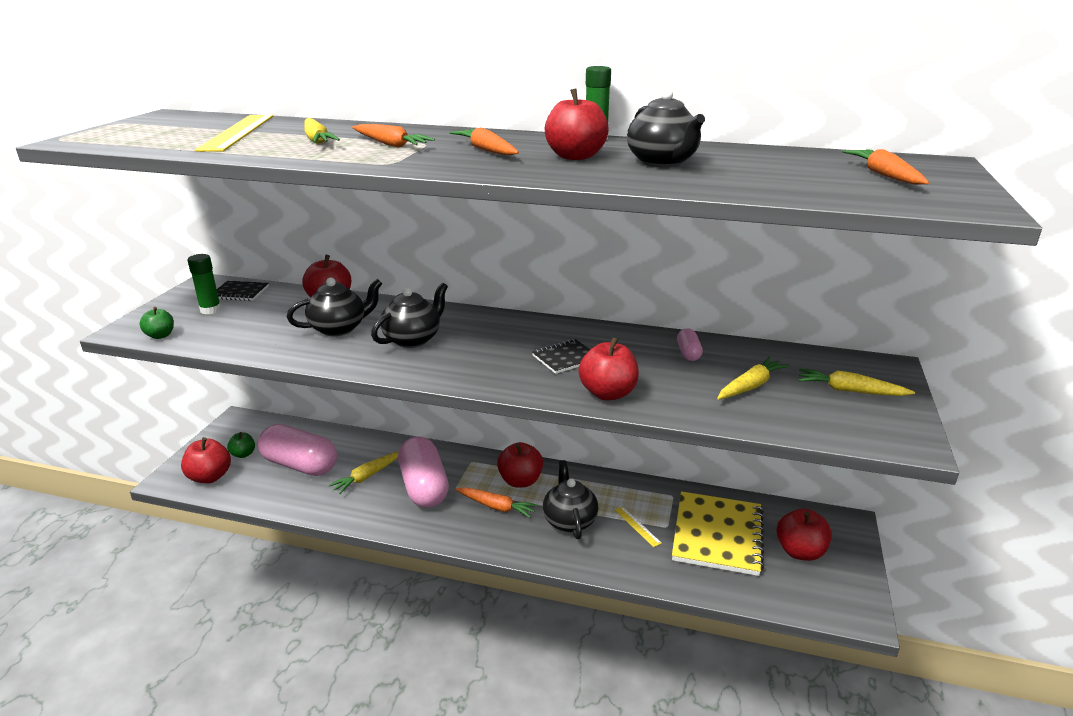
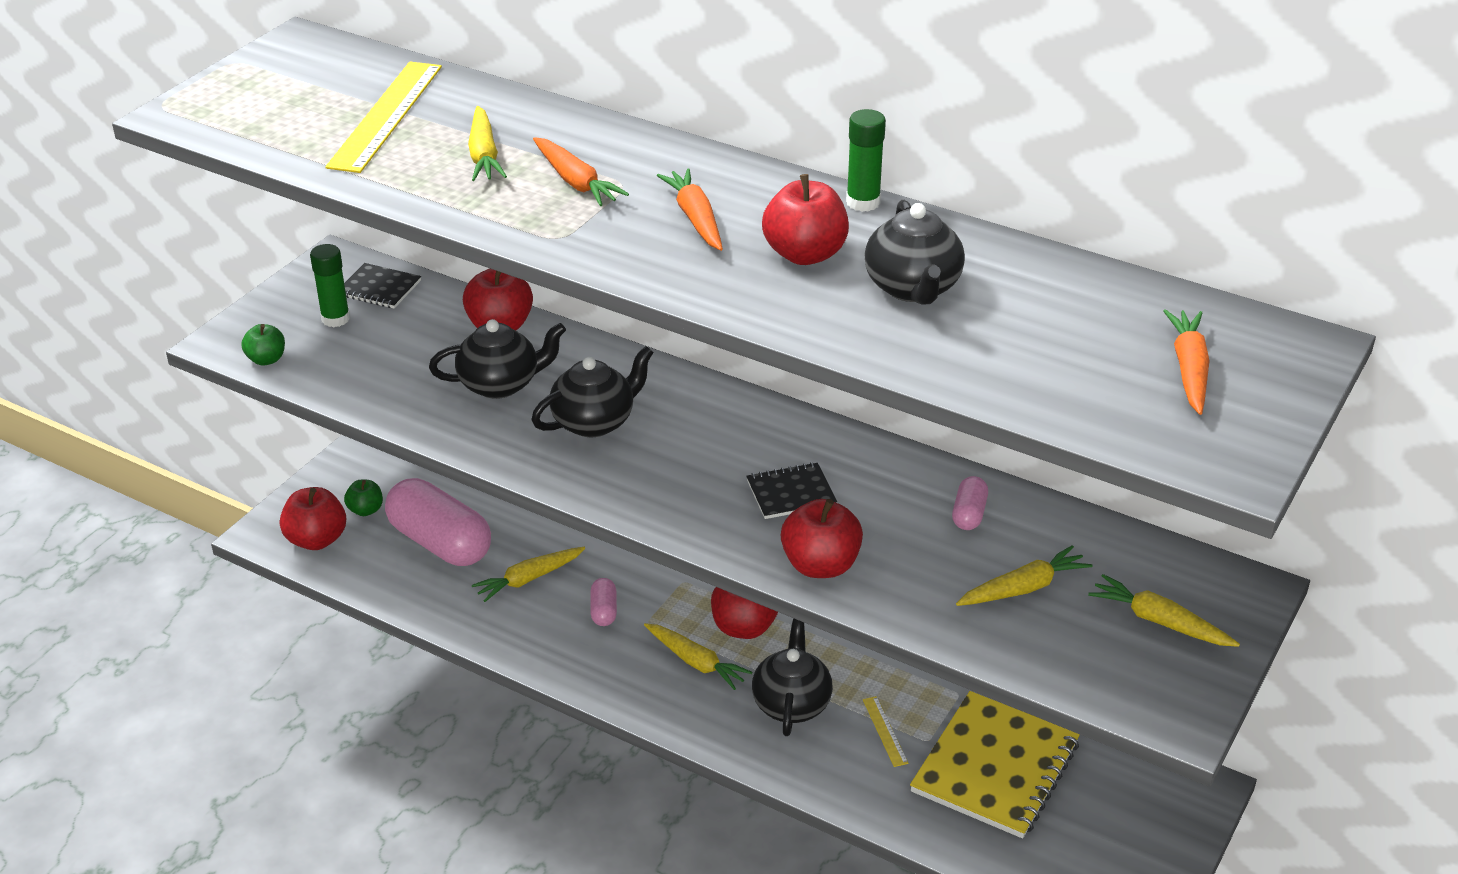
camera: 15 degrees right, 10 degrees up
(424, 487) = (603, 611): pink capsule -> pink capsule, size x0.44
(496, 507) = (696, 662): orange carrot -> yellow carrot
(800, 551) = (1103, 816): red apple -> none

